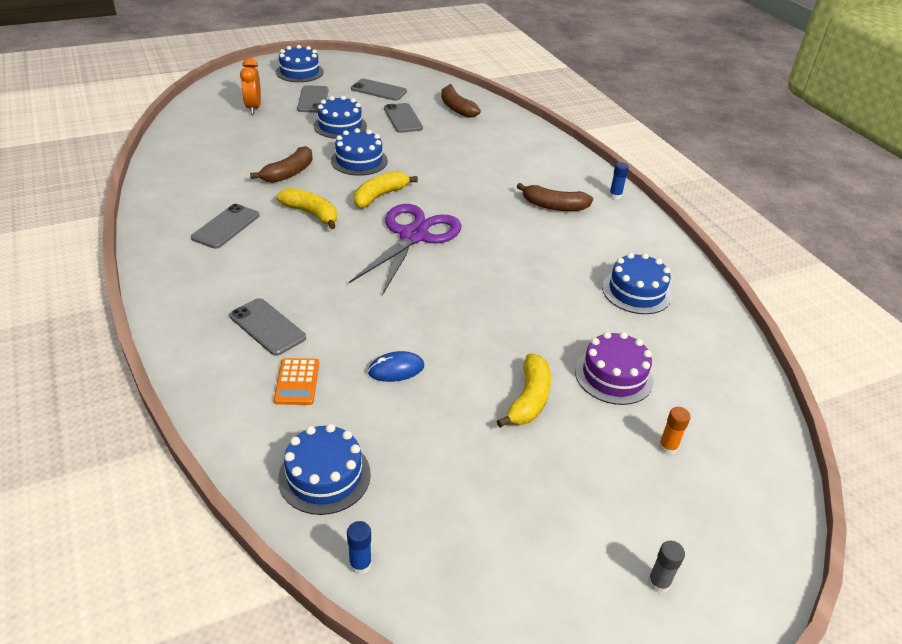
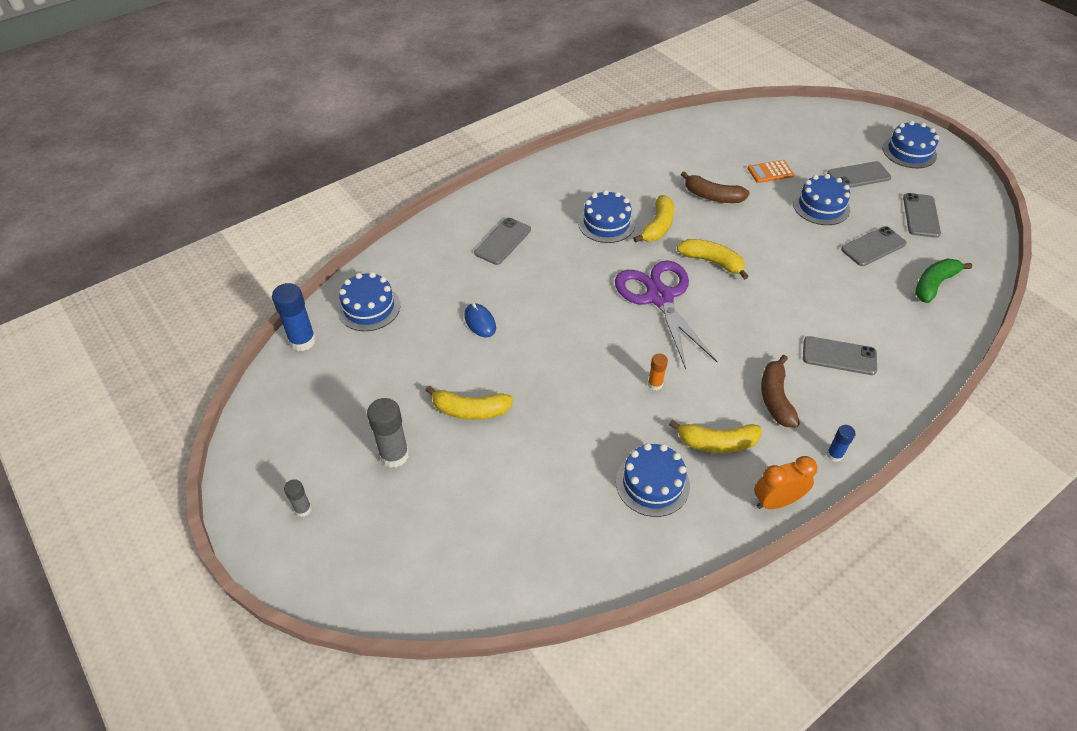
camera: 80 degrees right, 10 degrees up
(226, 226) = (613, 185): grey phone -> grey phone (839, 356)
(253, 108) = (810, 144): orange clock -> orange clock (776, 501)
(297, 382) = (451, 272): orange calculator -> orange calculator (770, 172)
(359, 161) = (764, 234): blue cake -> blue cake (606, 223)
(360, 564) = (302, 341): blue glue stick -> blue glue stick, size x1.83
(413, 236) = (659, 297): purple scissors -> purple scissors turned 120 degrees counterclockwise
(456, 108) = (934, 284): brown banana -> green banana
(584, 477) = (394, 455): none -> grey glue stick
(596, 247) = (716, 443): none -> yellow banana
(614, 375) = (517, 469): purple cake -> none
(667, 447) = (438, 514): orange glue stick -> orange glue stick (655, 384)

